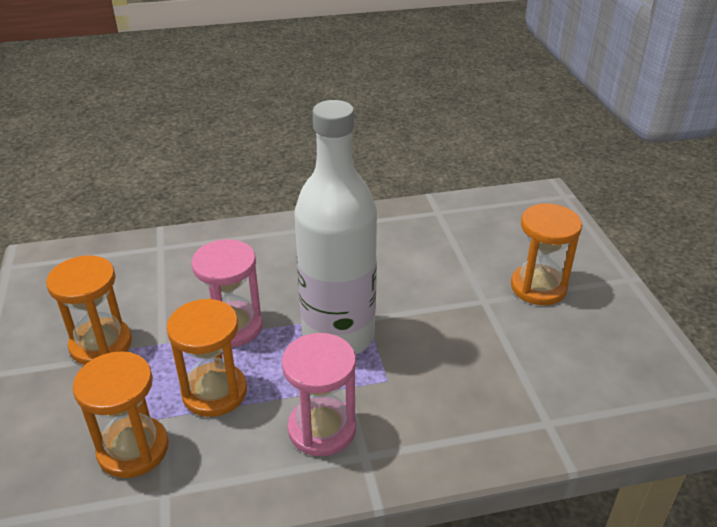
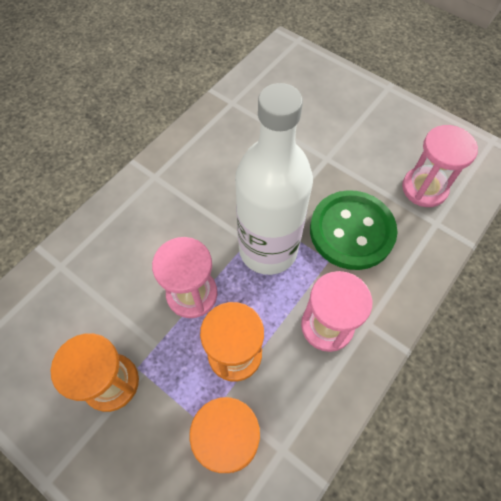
camera: 40 degrees left, 25 degrees up
(440, 372) = (351, 231): none -> green button
(538, 287) = (347, 127): orange hourglass -> none
(570, 385) = (424, 188): none -> pink hourglass

